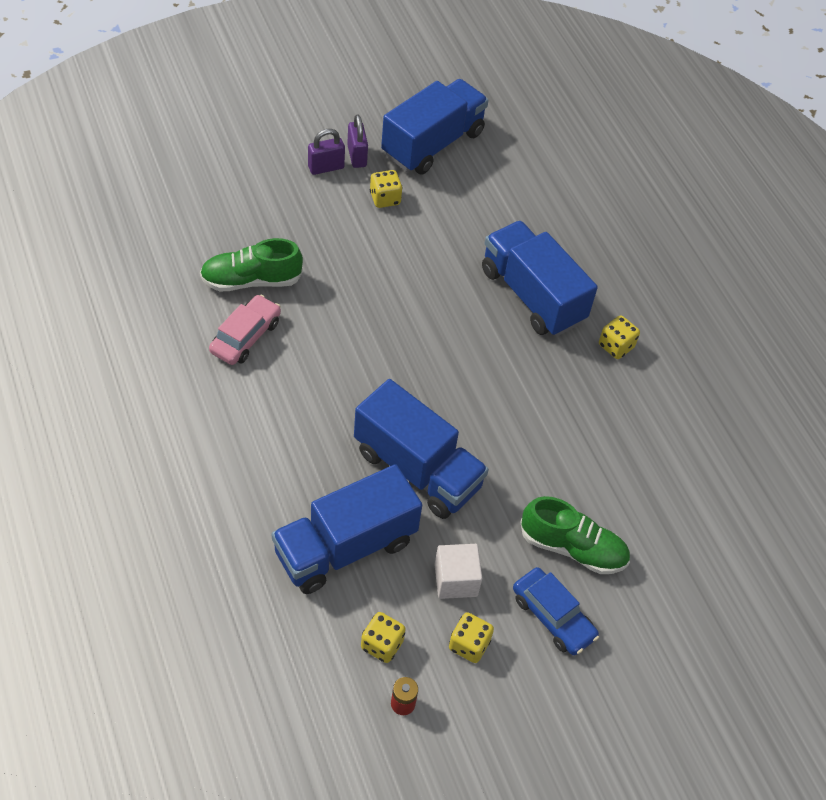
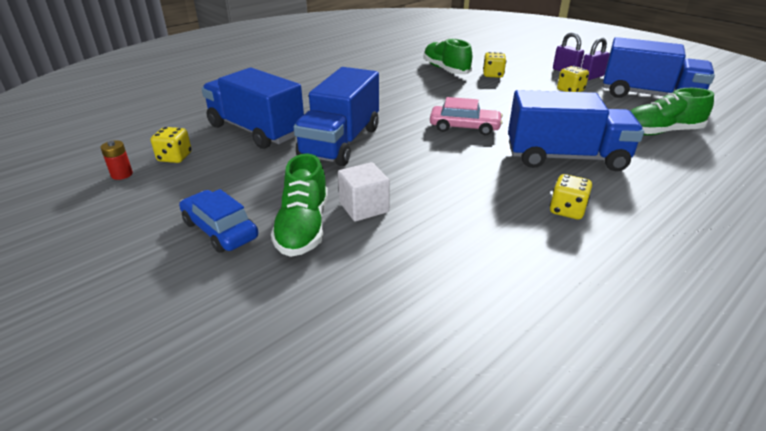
camera: 75 degrees right, 20 degrees down
(246, 337) = (401, 76): pink car -> pink car (464, 127)
(456, 580) = (243, 175): white cube -> white cube (364, 207)
(469, 645) = (180, 192): yellow dice -> yellow dice (493, 75)
(515, 194) = (660, 132): none -> green shoe
(532, 295) = (565, 158): blue truck -> blue truck turned 60 degrees clockwise
(553, 616) = (220, 230): blue car -> blue car turned 105 degrees clockwise

